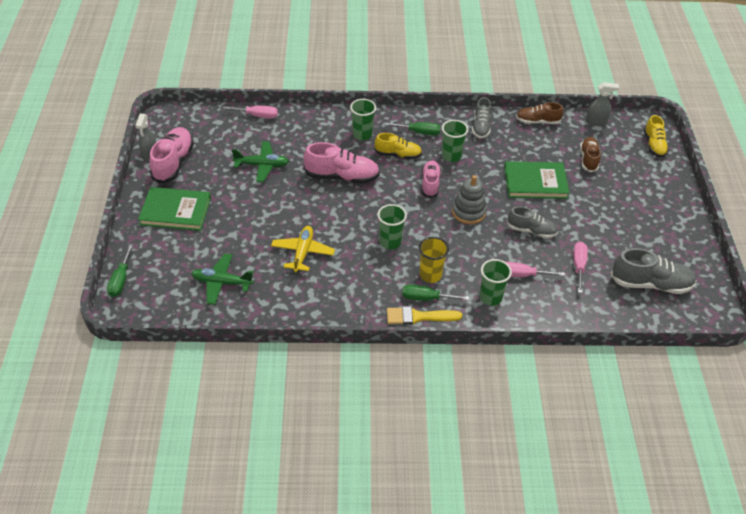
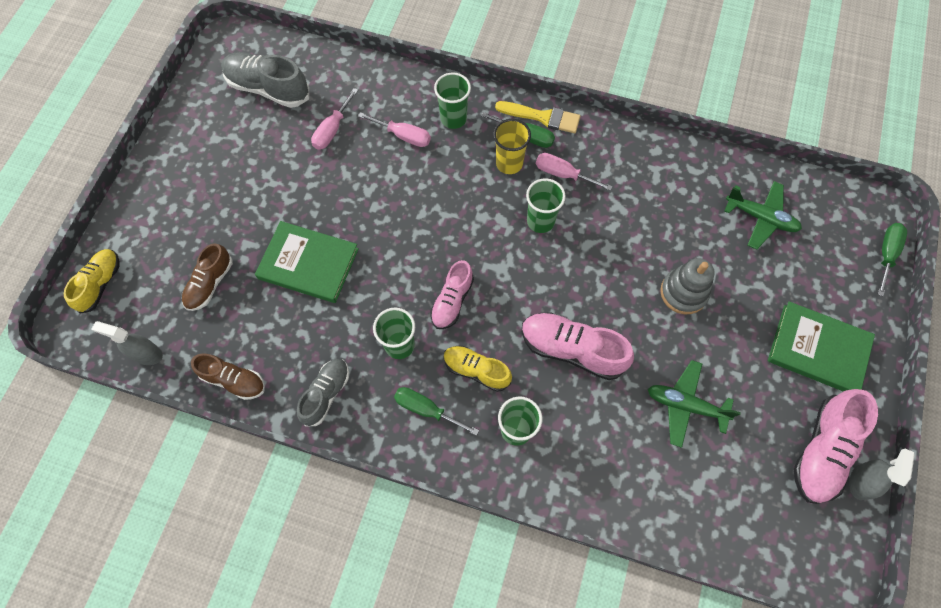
camera: 160 degrees left, 20 degrees up
(257, 116) = (677, 528): pink screwdriver -> pink screwdriver (563, 174)
(303, 253) = (654, 234): yellow plane -> none
(468, 212) = (422, 239): grey stacking toy -> grey stacking toy (683, 292)
(531, 231) = (358, 190): grey shoe -> none

